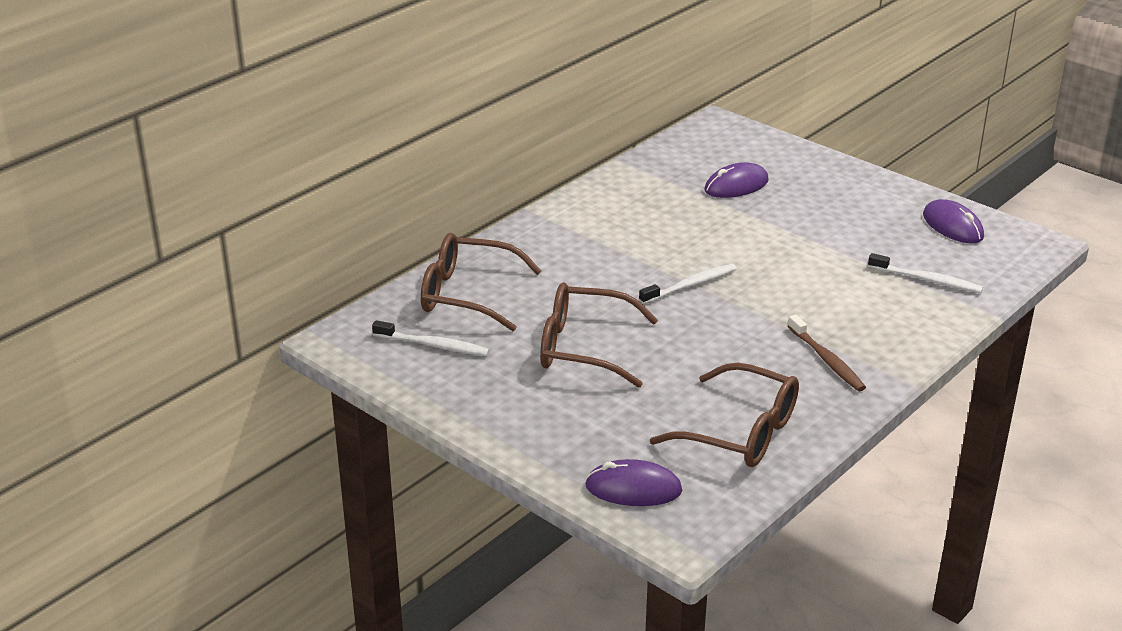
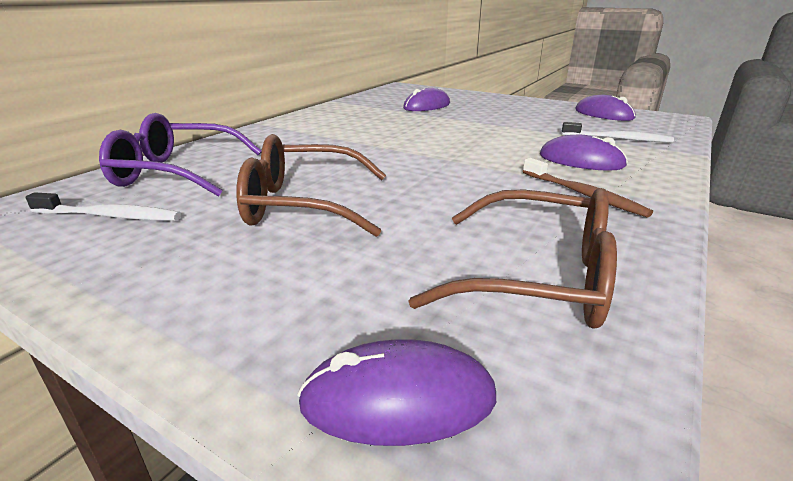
camera: 10 degrees left, 5 degrees down
(467, 294) = (176, 172): brown glasses -> purple glasses
(690, 285) = (411, 153): white toothbrush -> none
(858, 314) = (581, 160): none -> purple mouse

